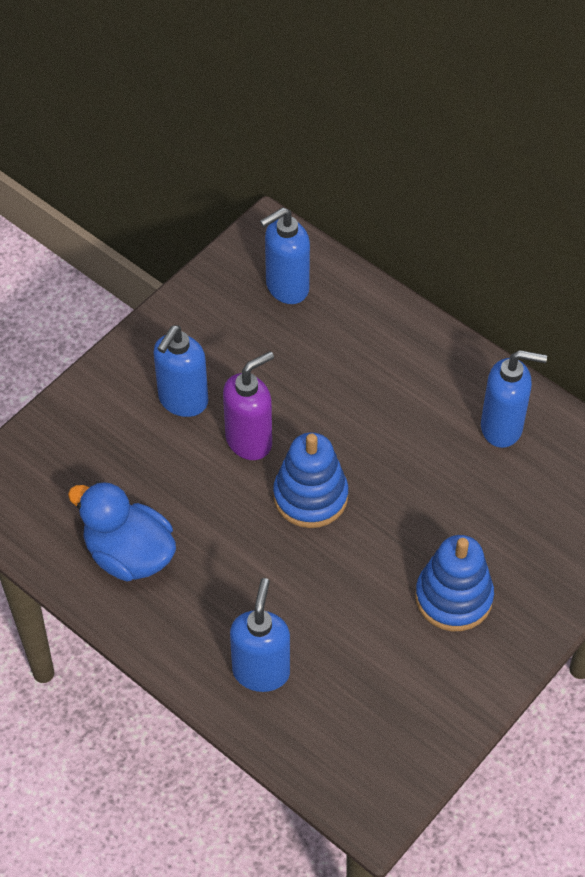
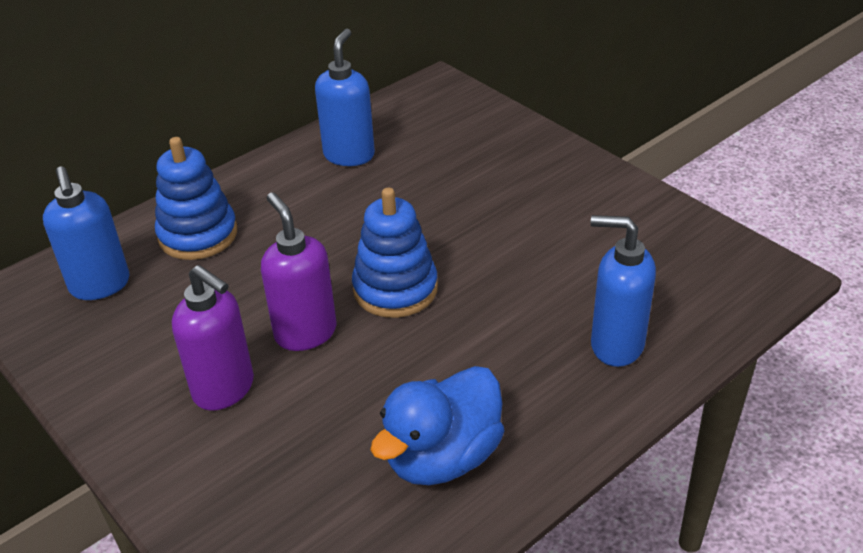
camera: 80 degrees left, 15 degrees down
(183, 401) = (224, 389): blue soap dispenser -> purple soap dispenser
(453, 597) = (535, 202): blue stacking toy -> blue stacking toy (198, 235)

